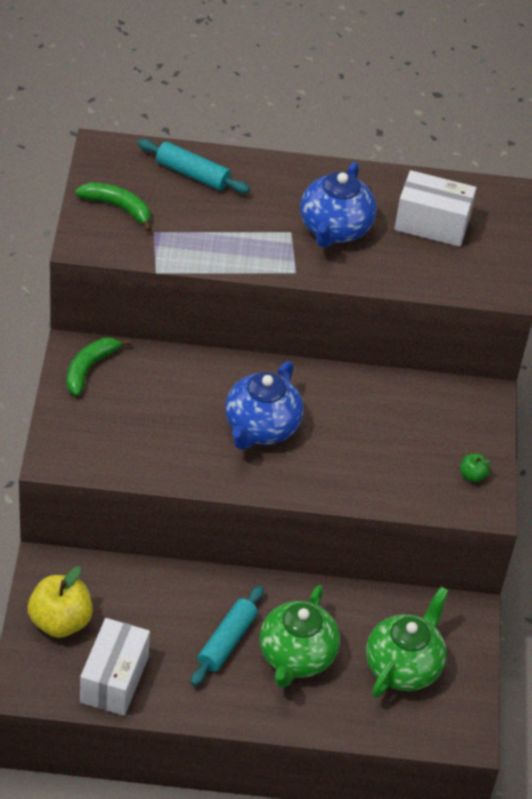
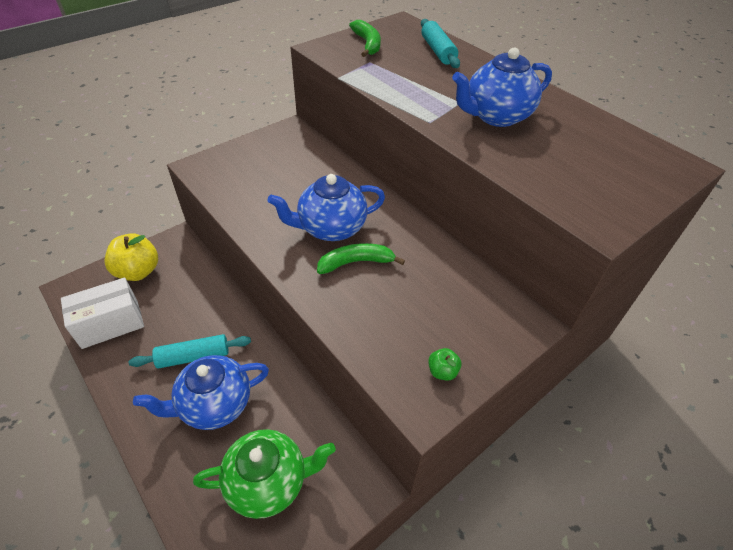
camera: 50 degrees right, 0 degrees up
(89, 368) = (285, 140): green banana -> green banana (356, 262)
(296, 657) = (214, 404): green teapot -> blue teapot
(432, 224) = (585, 151): white box -> none

